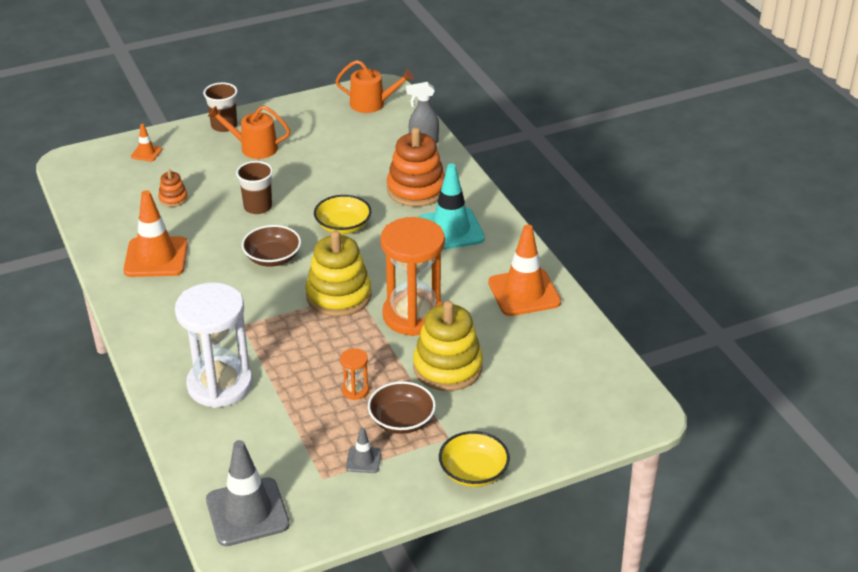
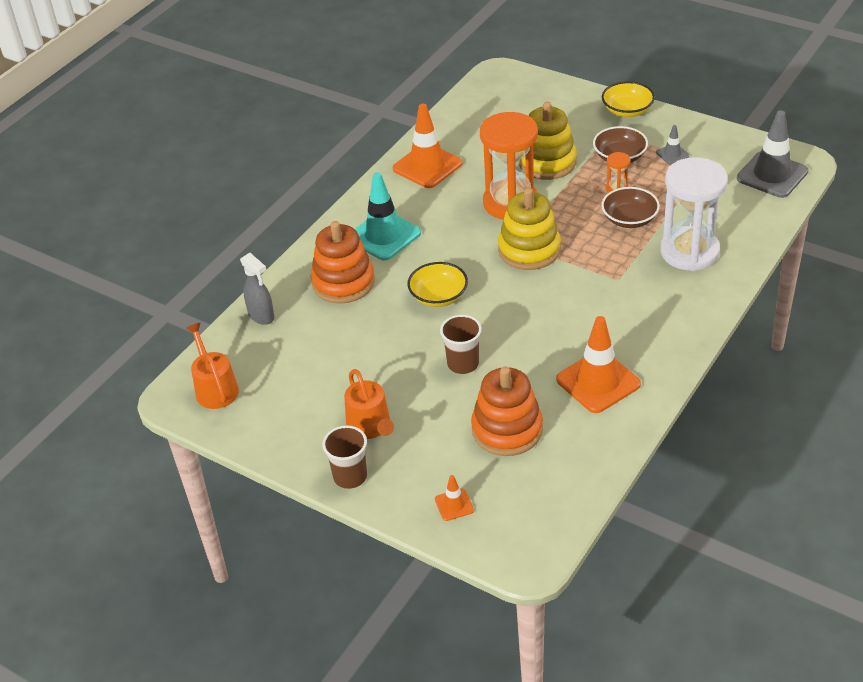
camera: 120 degrees left, 5 degrees up
(173, 198) = (507, 429): orange stacking toy -> orange stacking toy, size x2.09
(272, 258) = (522, 312): brown bowl -> brown bowl (629, 219)

